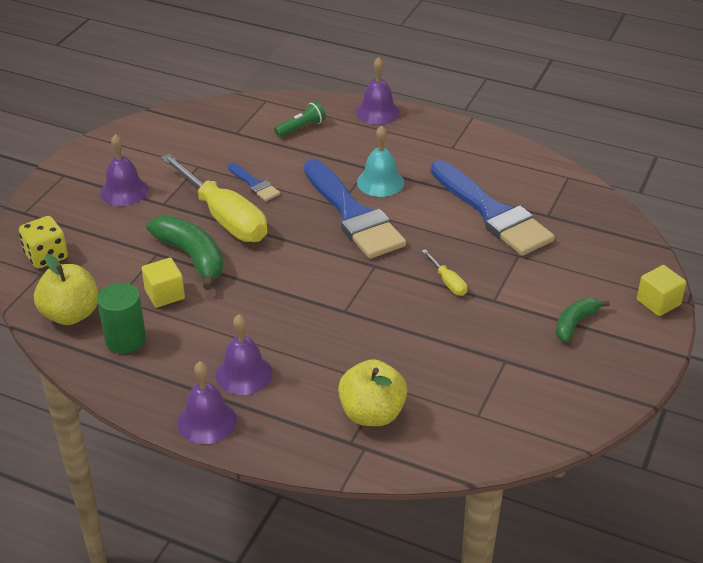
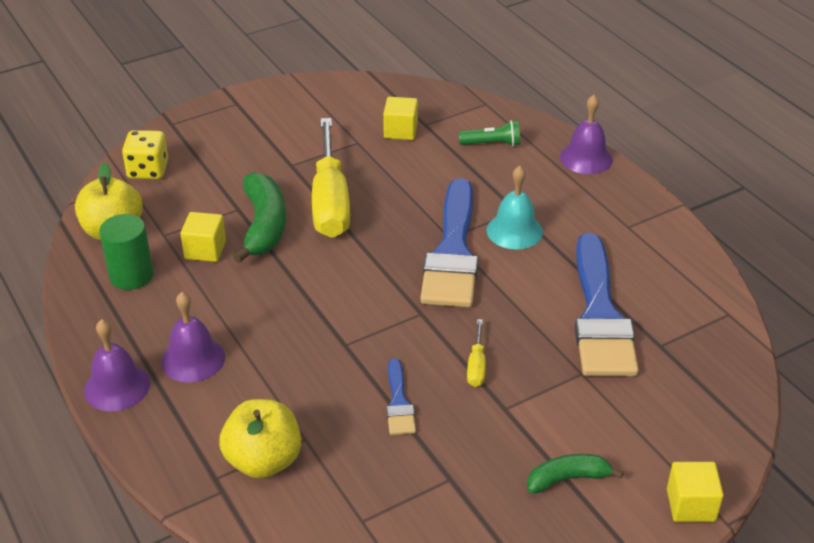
camera: 35 degrees right, 0 degrees up
(124, 191) = (270, 139): purple bell -> none
(222, 145) = (400, 131): none -> yellow cube
(254, 184) = (390, 181): blue brush -> blue brush (399, 403)

